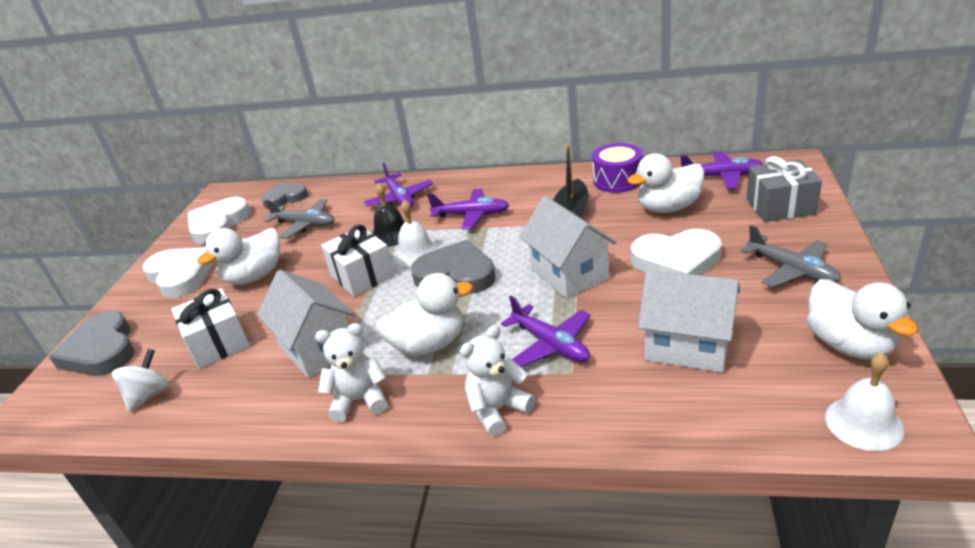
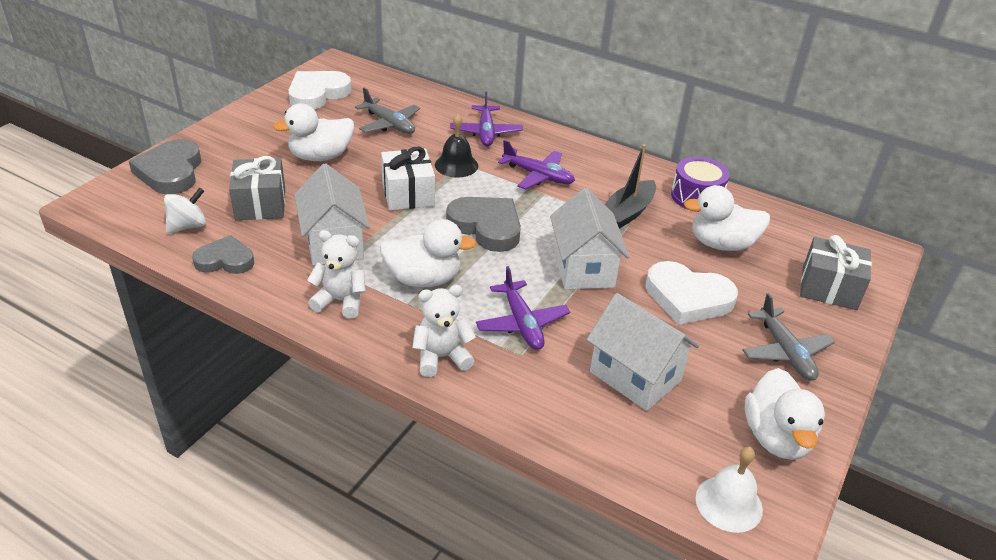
camera: 15 degrees right, 5 degrees up
(181, 275) = (262, 130): white heart -> none
(217, 343) = (260, 204): white gift -> grey gift
(285, 198) = (388, 90): grey heart -> grey heart (225, 260)
(416, 253) = (466, 192): white bell -> none
(722, 176) = (799, 235): purple plane -> none

